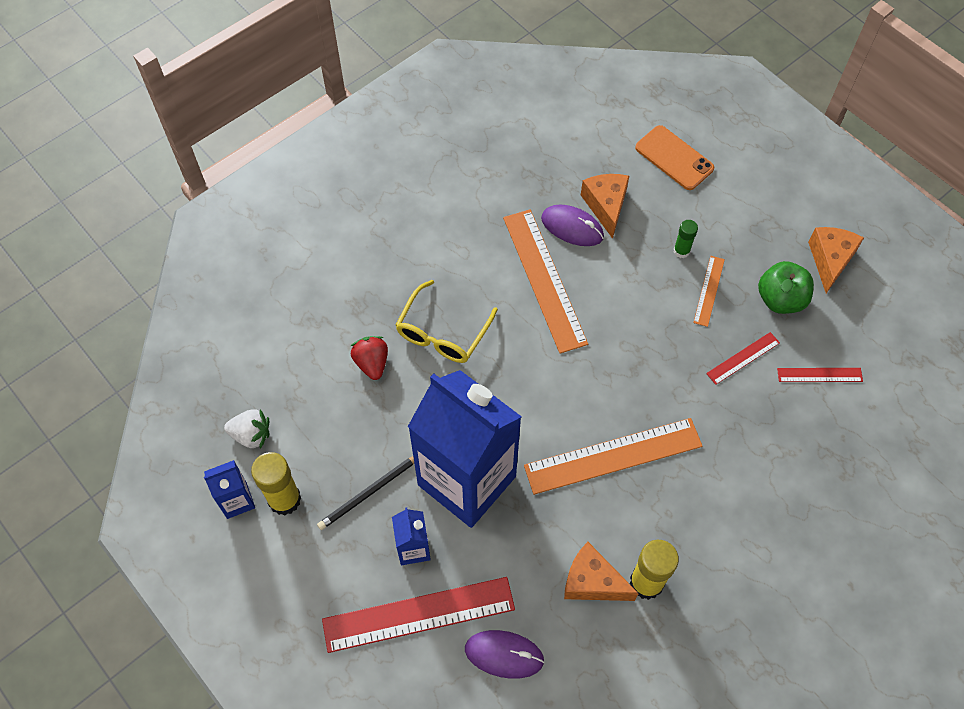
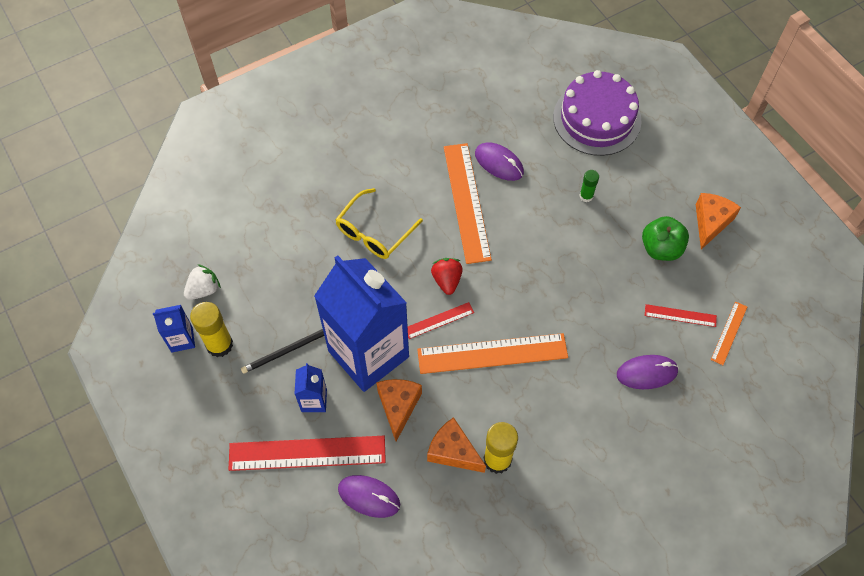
camera: 10 degrees right, 0 degrees up
(251, 435) = (204, 289): white strawberry -> white strawberry turned 60 degrees counterclockwise
(372, 363) = (311, 248): red strawberry -> red strawberry (447, 280)
(606, 206) = (531, 150): orange cheese -> orange cheese (398, 406)
(674, 158) = (597, 118): orange phone -> purple cake
(709, 291) = (602, 232): orange ruler -> orange ruler (729, 333)
(743, 358) = (618, 291): red ruler -> red ruler (439, 320)
(796, 449) = (647, 373): none -> purple mouse

